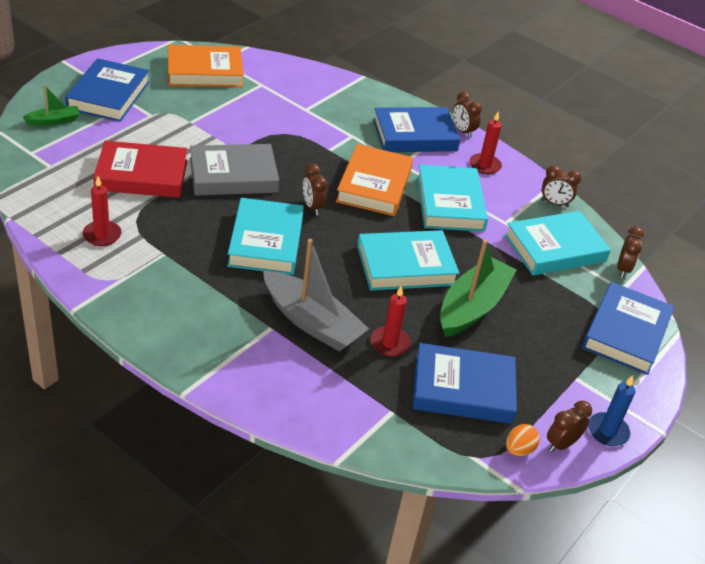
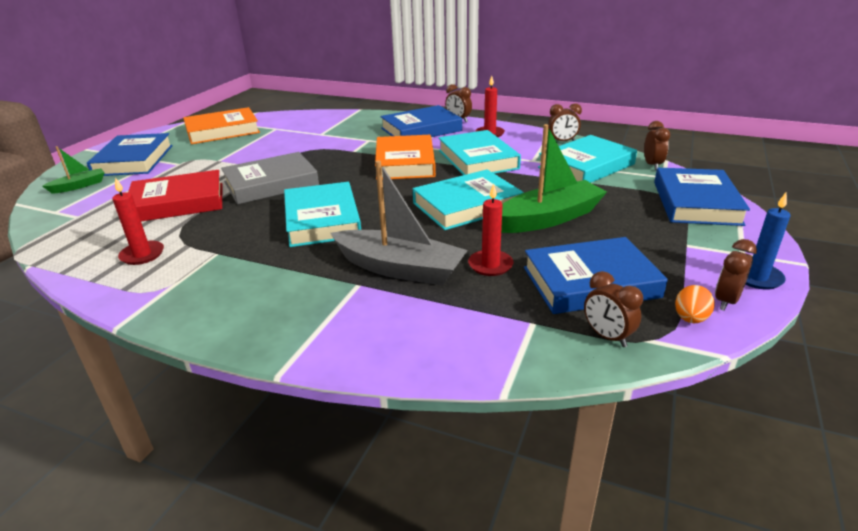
camera: 10 degrees left, 10 degrees down
(313, 207) = (356, 187): brown clock -> brown clock (607, 336)
(472, 307) = (548, 218): green boat -> green boat turned 45 degrees clockwise

